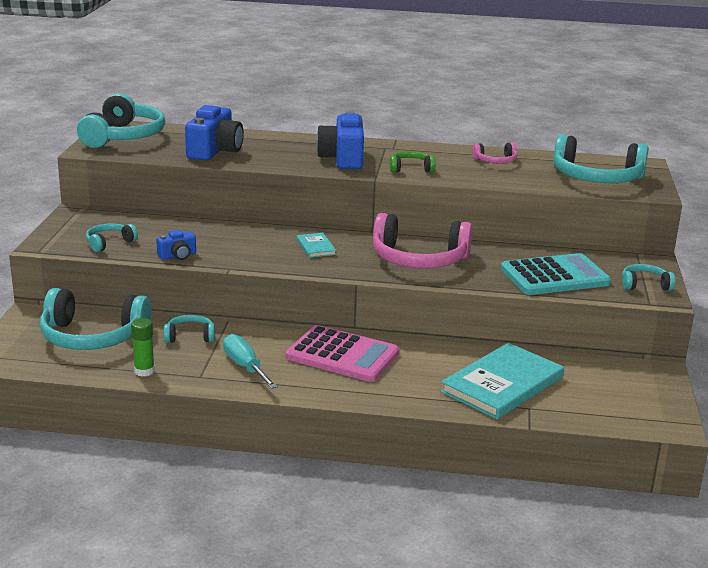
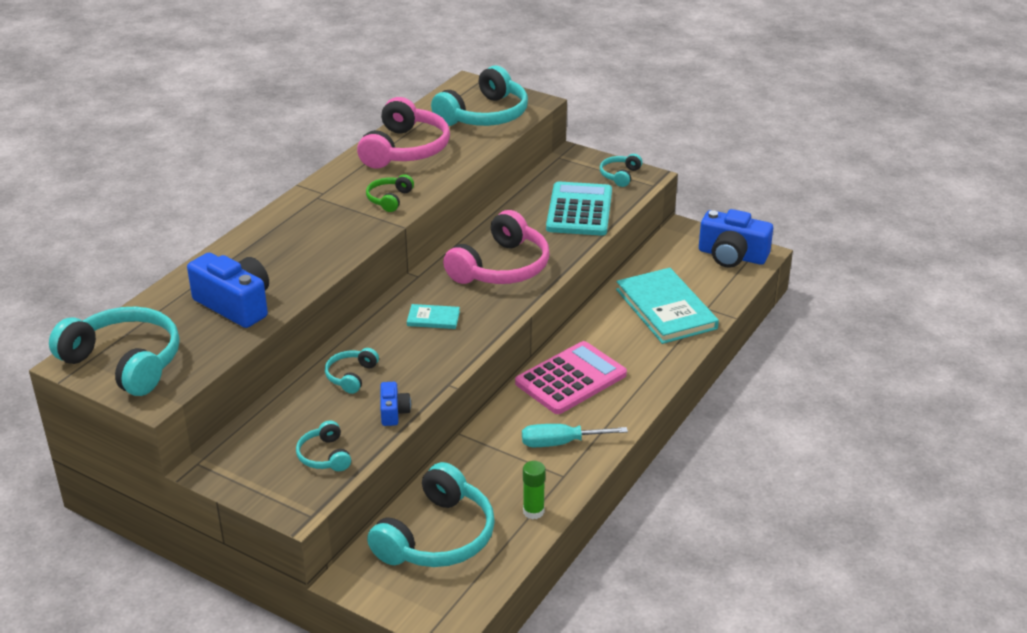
camera: 65 degrees left, 10 degrees up
(190, 336) = (478, 466): turquoise headphones -> turquoise headphones (351, 376)
(343, 158) = (328, 229): blue camera -> blue camera (732, 256)
(495, 161) = (405, 149): pink headphones -> pink headphones, size x2.06

